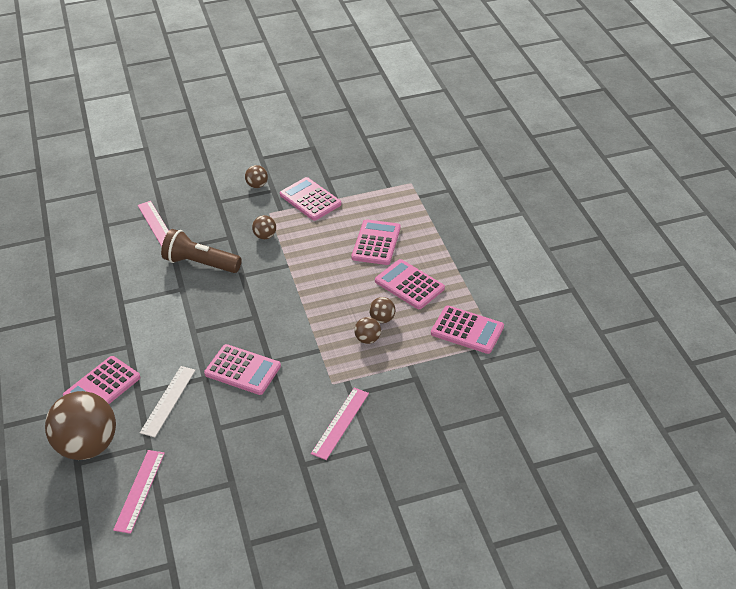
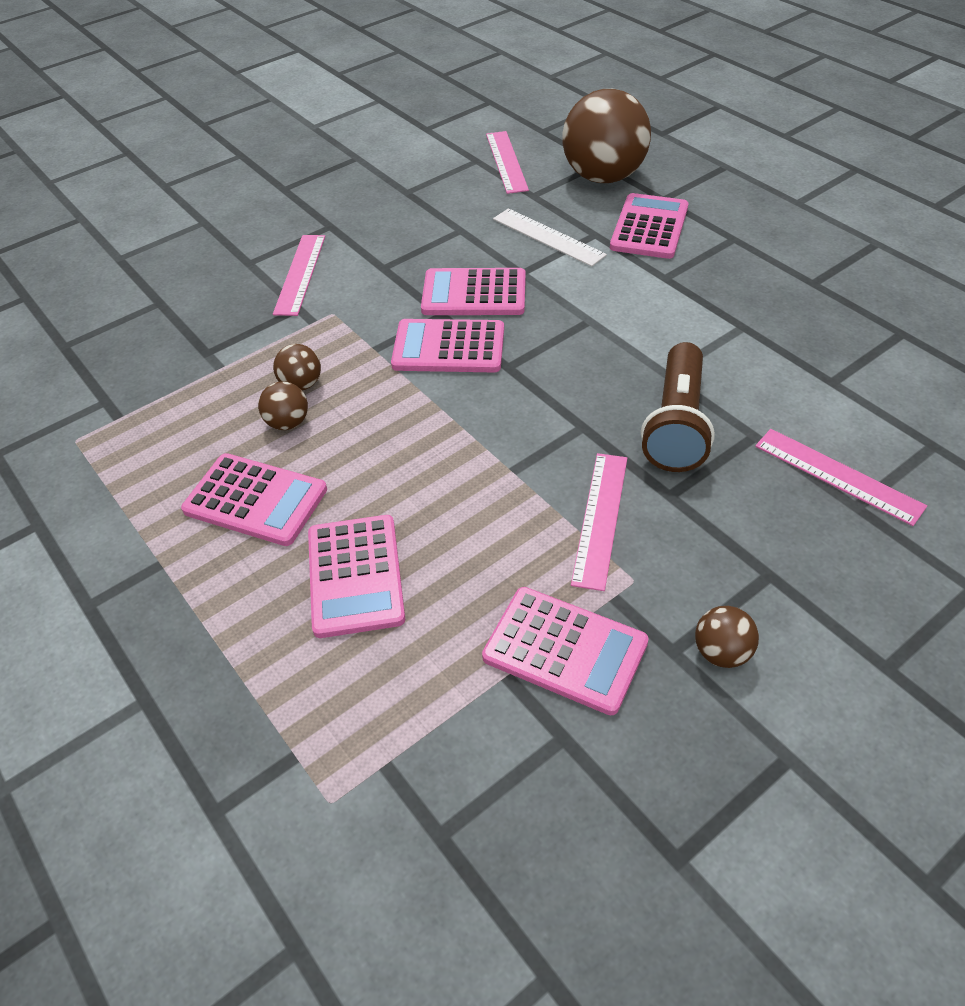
camera: 160 degrees right, 5 degrees up
(168, 401) = (548, 237): white ruler -> white ruler turned 45 degrees counterclockwise
(200, 263) = (676, 425): brown flashlight -> brown flashlight turned 105 degrees clockwise
(265, 236) = (600, 518): brown ball -> pink ruler
(467, 330) = (129, 446): pink calculator -> pink calculator (448, 347)

